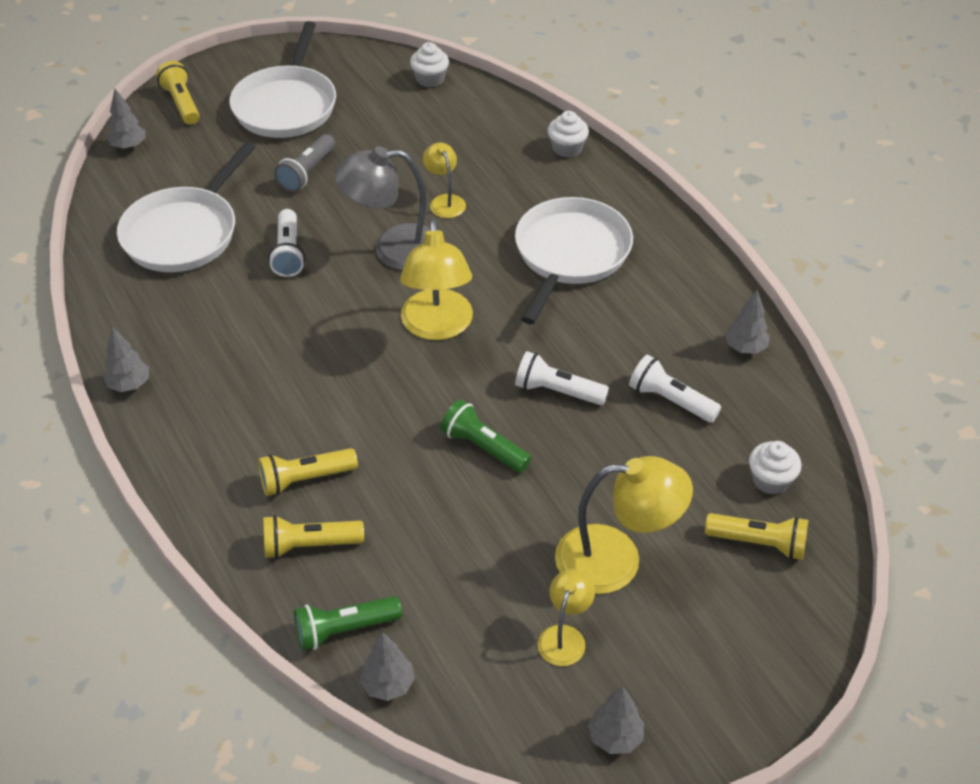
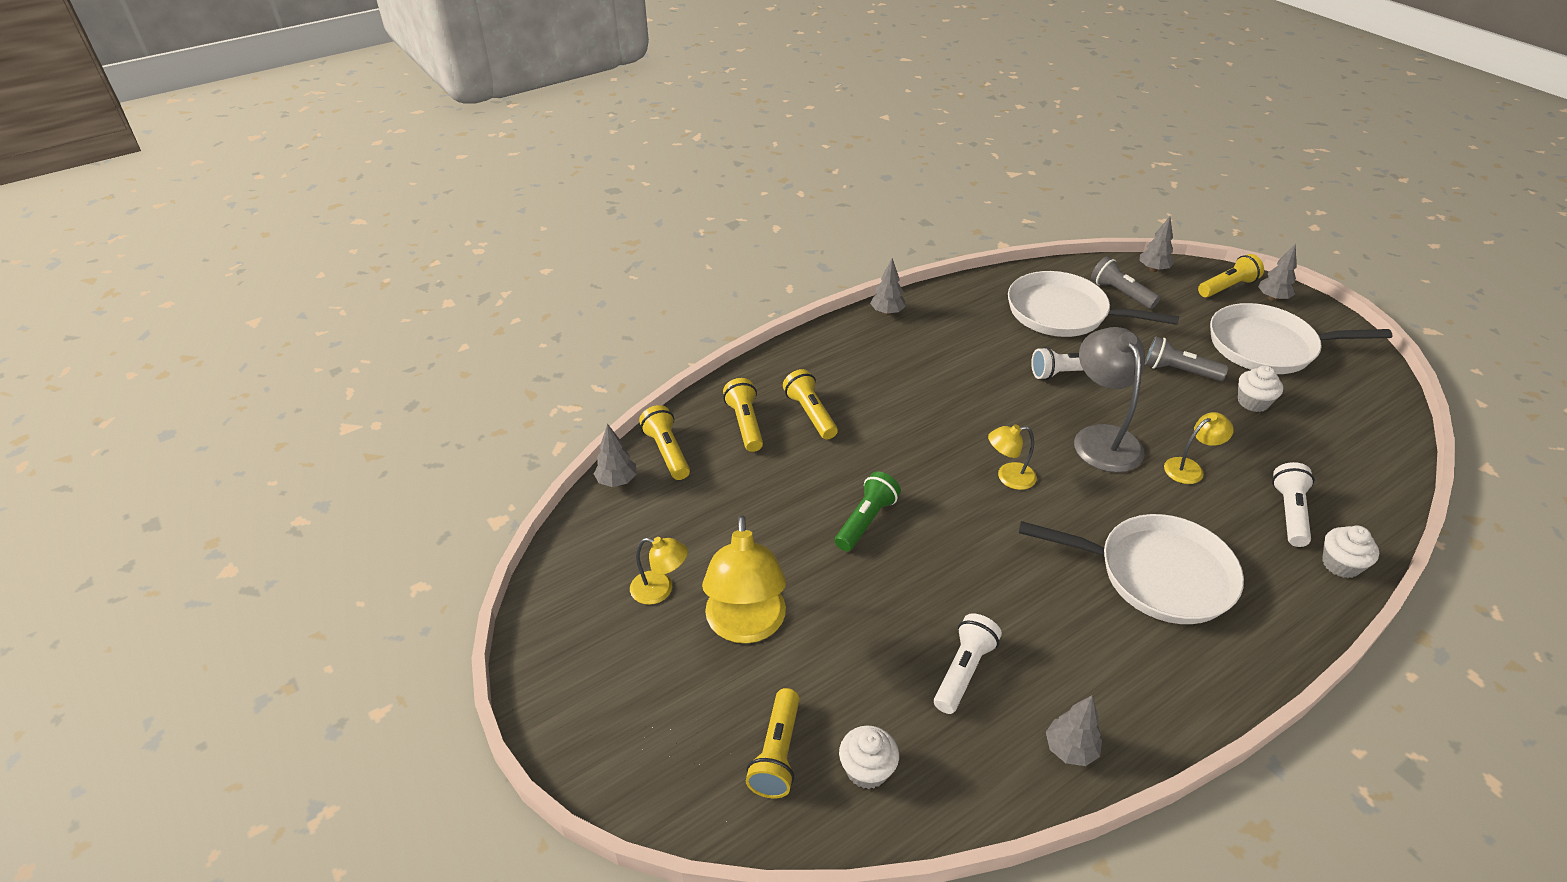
camera: 85 degrees right, 5 degrees down
(164, 181) = (1120, 293): none -> grey flashlight
(344, 630) = (667, 452): green flashlight -> yellow flashlight
(430, 79) = (1384, 440): white cupcake -> white cupcake (1253, 402)
(437, 327) = (1008, 477): yellow lamp -> yellow lamp, size x0.54
(557, 391) = (950, 572): white flashlight -> white flashlight (1289, 513)
(615, 737) = (557, 629): grey tree -> grey tree (1272, 298)

